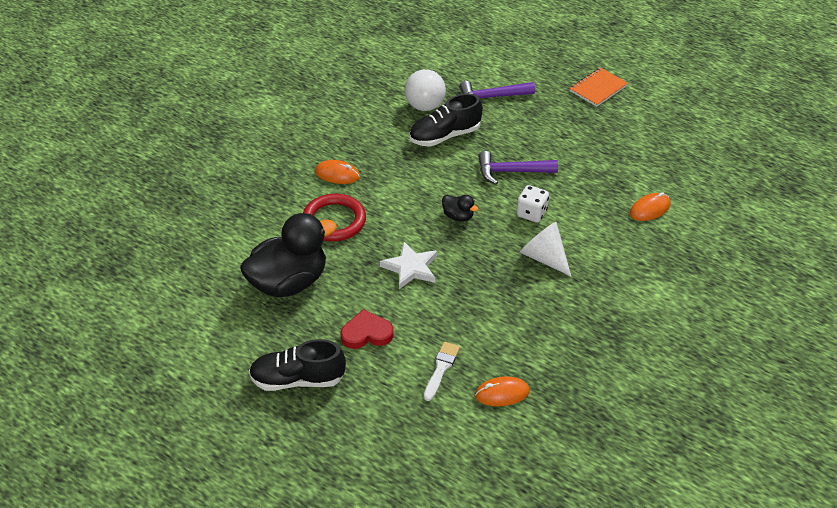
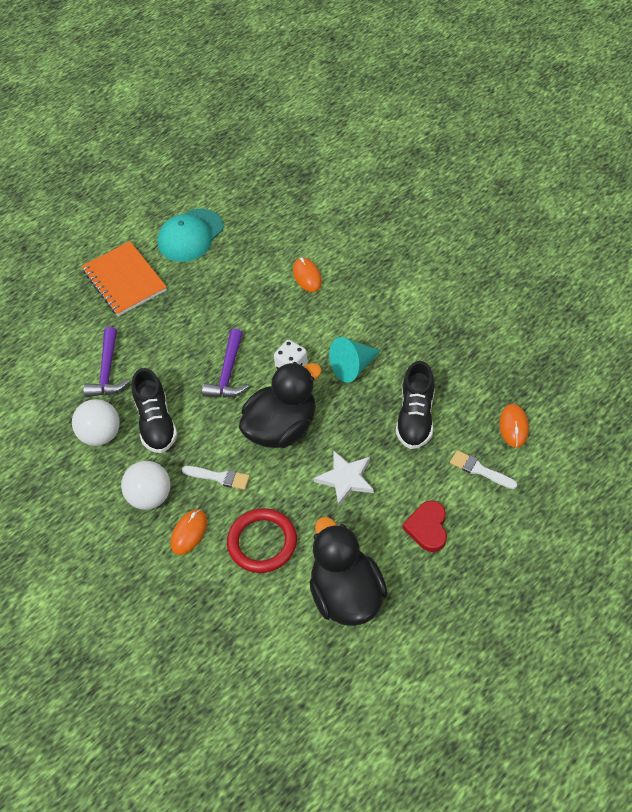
camera: 75 degrees left, 10 degrees up
(297, 380) = (481, 596): black shoe -> black shoe (416, 417)
(368, 145) = (150, 497): none -> white ball
(396, 184) = (219, 477): none -> white brush
(458, 216) = (282, 428): black duck -> black duck, size x2.36
(544, 257) = (353, 367): white cone -> turquoise cone
(598, 88) = (124, 280): orange notebook -> orange notebook, size x1.51
(670, 120) = (190, 236): none -> turquoise cap

